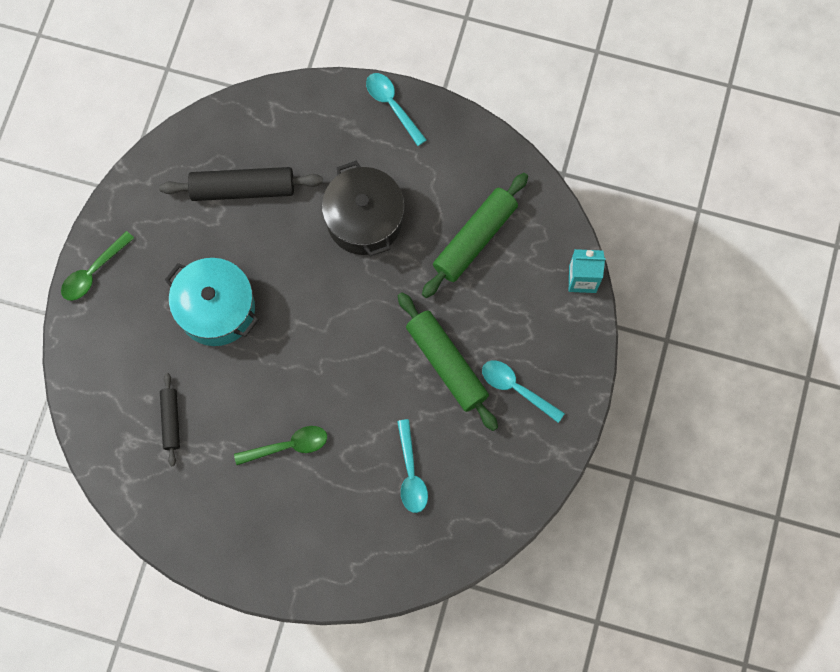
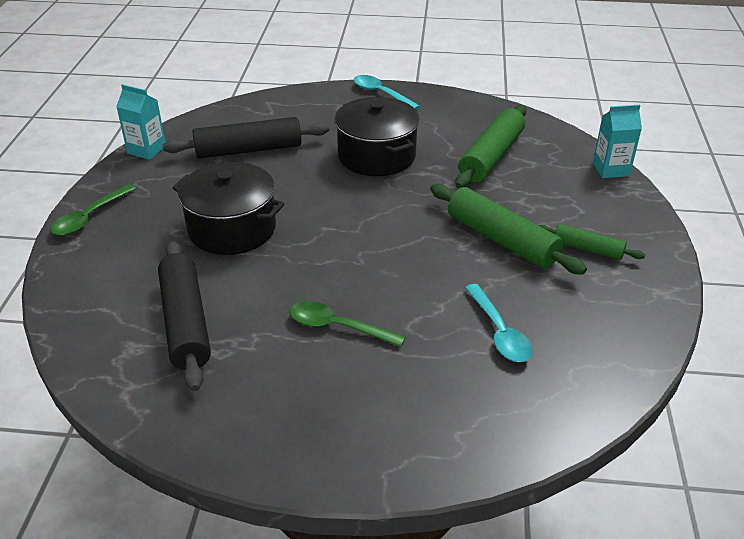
camera: 10 degrees left, 35 degrees down
(145, 172) = (146, 150): none -> turquoise carton
(171, 420) = (186, 322): black rolling pin -> black rolling pin, size x1.78
(216, 309) = (232, 229): turquoise pot -> black pot
(288, 446) = (338, 327): green spoon -> green spoon turned 135 degrees counterclockwise
(516, 389) = (587, 249): turquoise spoon -> green rolling pin

